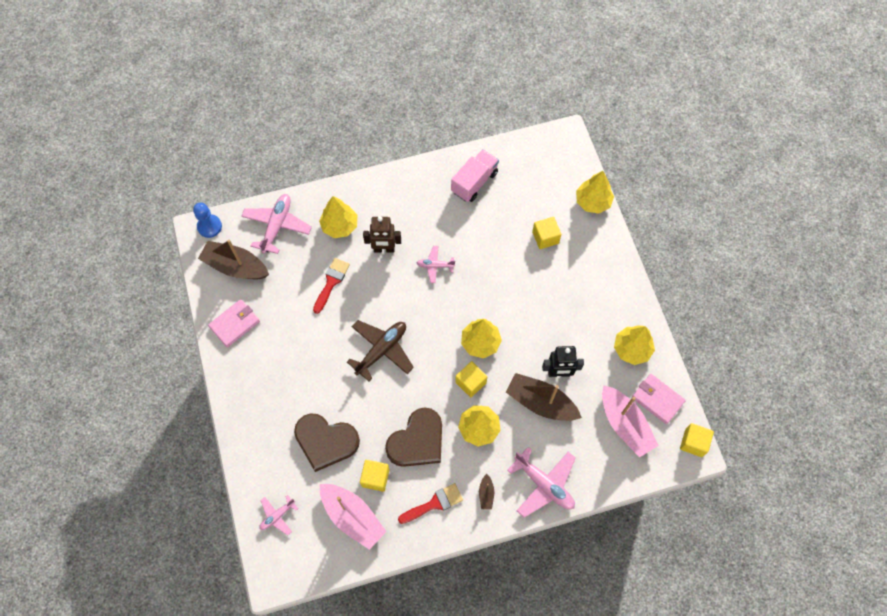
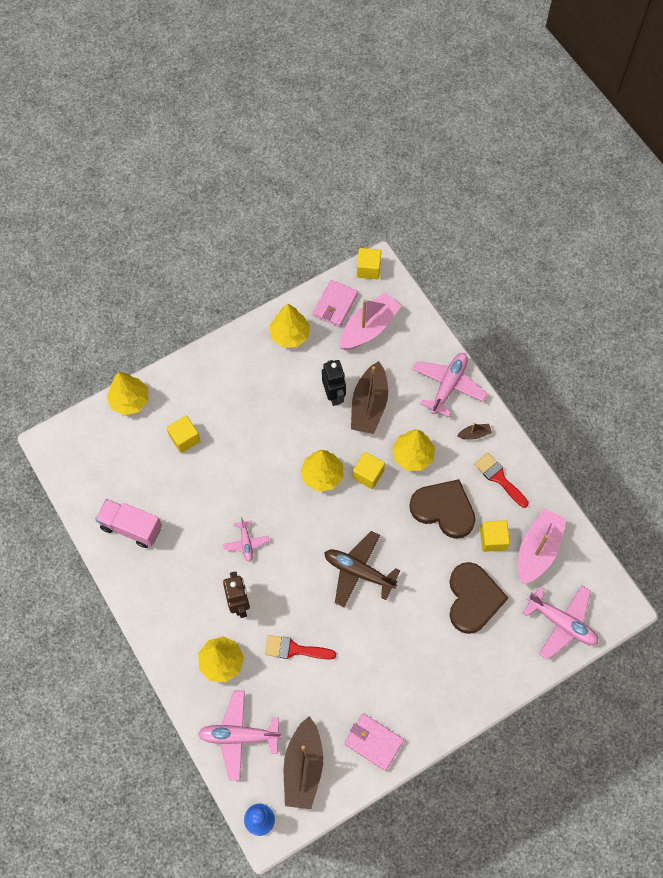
camera: 105 degrees left, 0 degrees up
(277, 516) = (561, 623): pink plane -> pink plane, size x1.79

